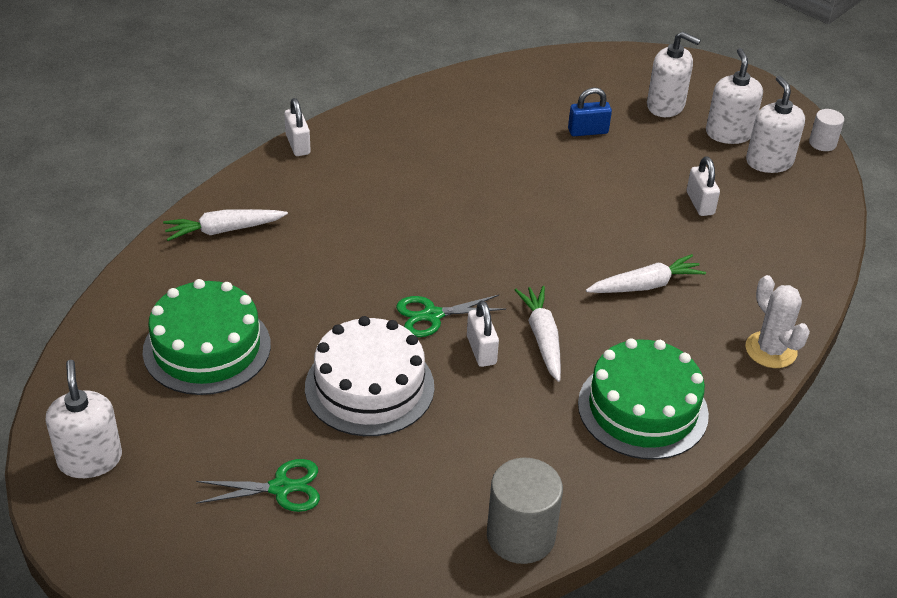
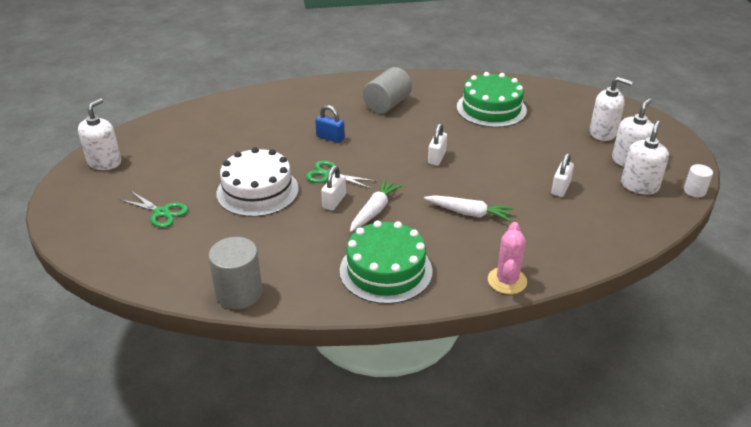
camera: 40 degrees right, 5 degrees down
(207, 348) = (208, 142): green cake -> green cake (491, 109)
(224, 230) = (280, 99): white carrot -> none
(298, 144) = (363, 78): white padlock -> white padlock (437, 158)
(380, 174) = (387, 104): none -> grey cylinder
(588, 131) = (534, 127): blue padlock -> blue padlock (330, 138)
(665, 106) = (603, 133): white soap dispenser -> white soap dispenser turned 45 degrees counterclockwise
(770, 350) = (507, 281): white cactus -> pink cactus

